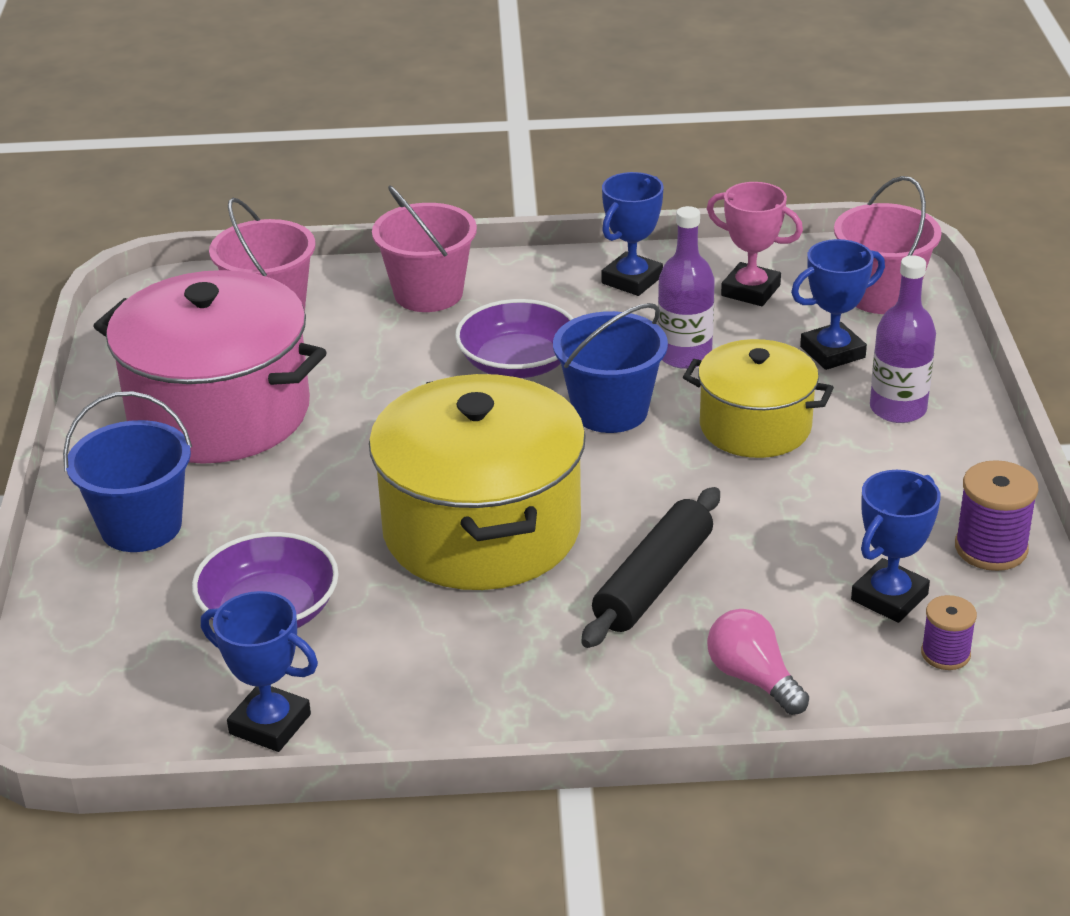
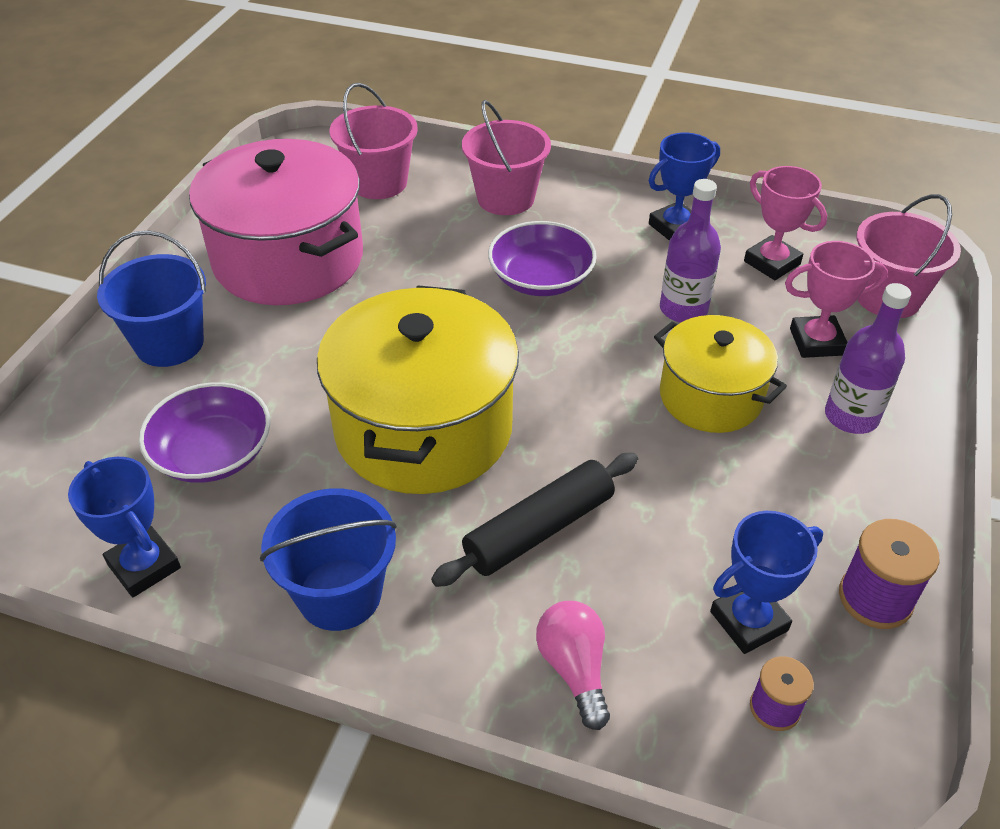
camera: 20 degrees right, 10 degrees up
(610, 410) = (592, 344): blue bucket -> blue bucket (339, 594)
(832, 352) = (816, 342): blue trophy -> pink trophy

